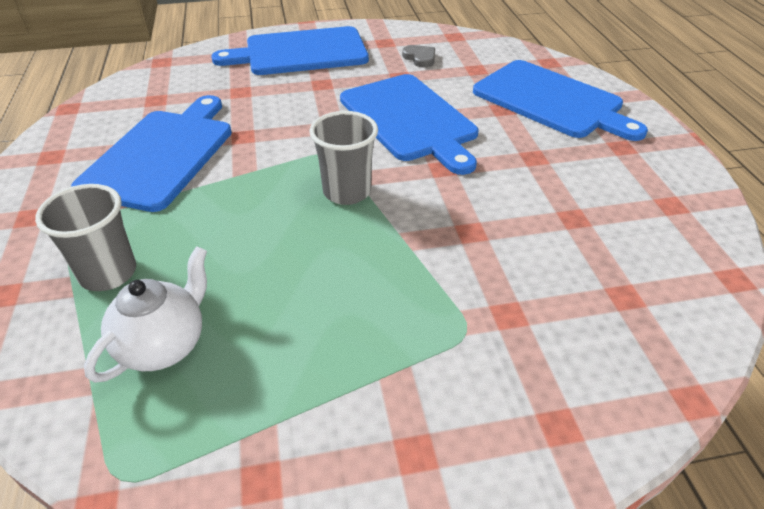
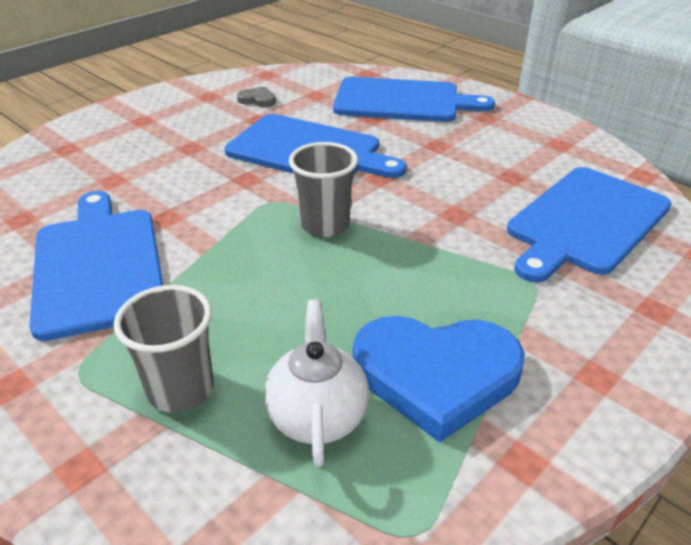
camera: 35 degrees left, 5 degrees down
(281, 366) = (436, 375): none -> blue heart
(300, 52) = (134, 127): blue cutting board -> blue cutting board (586, 222)

